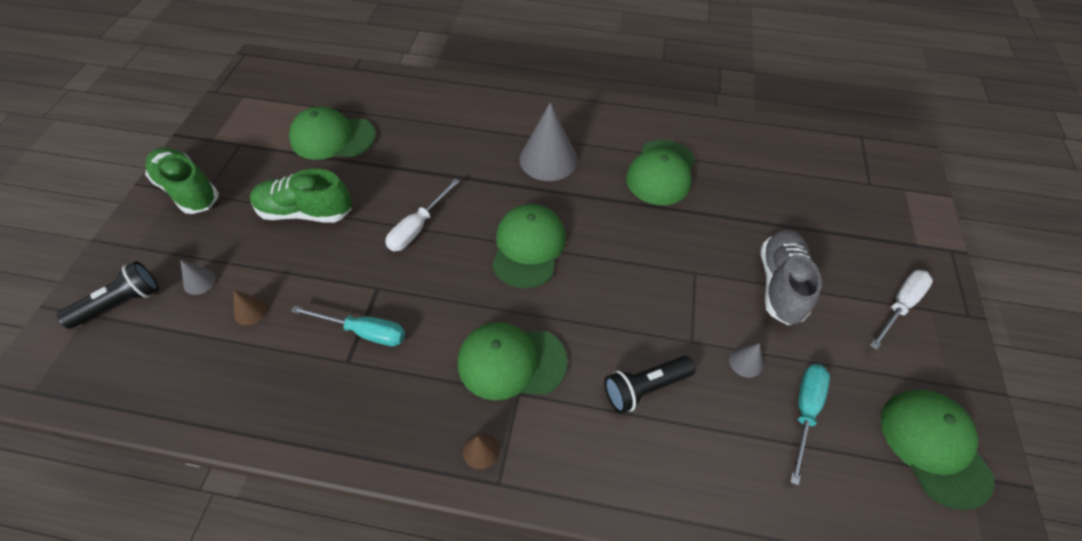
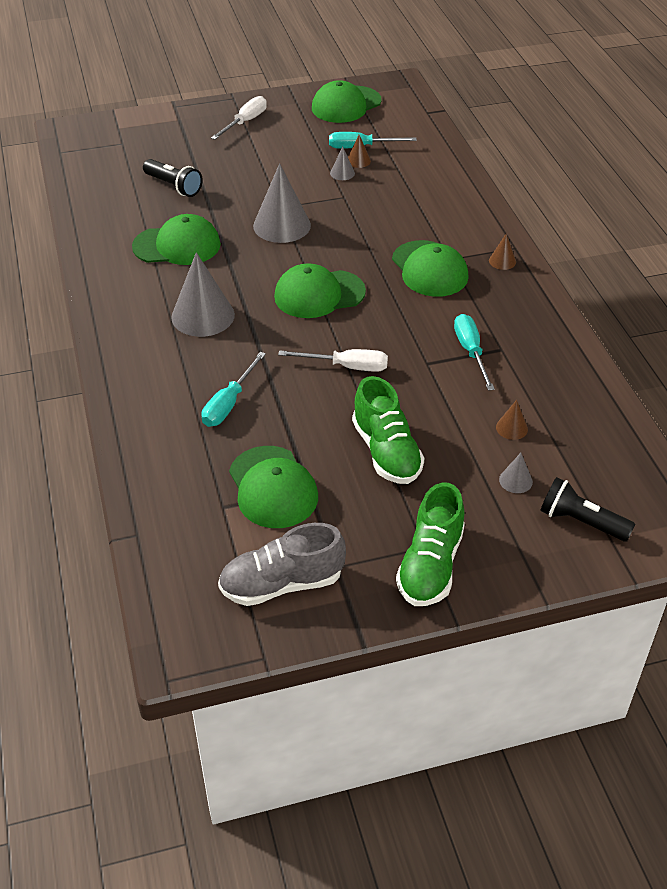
camera: 115 degrees left, 10 degrees down
(433, 142) = (229, 403): none -> turquoise screwdriver
(645, 388) = (397, 208): black flashlight -> black flashlight (174, 186)
(659, 261) = (282, 225): none -> grey cone
(770, 393) = (358, 161): none -> brown cone
(780, 284) = (262, 169): grey shoe -> grey shoe (282, 584)
(899, 306) = (245, 122): white screwdriver -> white screwdriver turned 105 degrees clockwise

